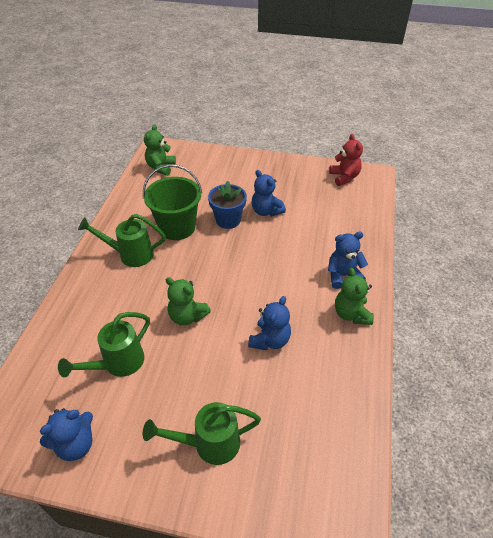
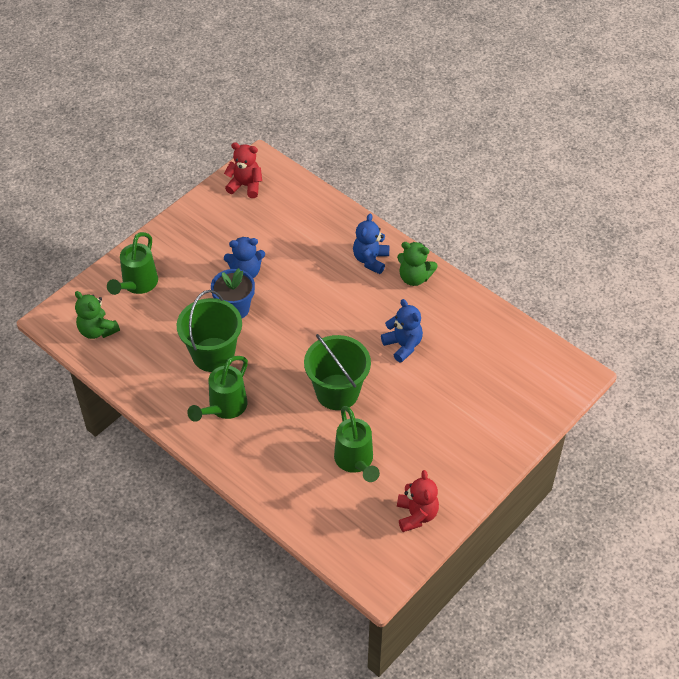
camera: 60 degrees left, 5 degrees up
(76, 444) = (416, 515): blue teddy bear -> red teddy bear
(187, 316) = (337, 392): green teddy bear -> green bucket
(209, 444) = (470, 427): green watering can -> green watering can (137, 285)

